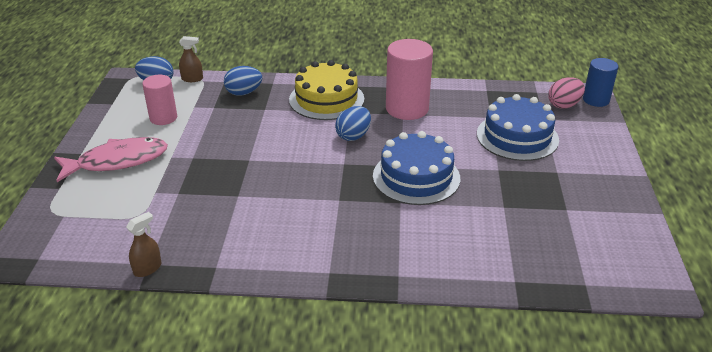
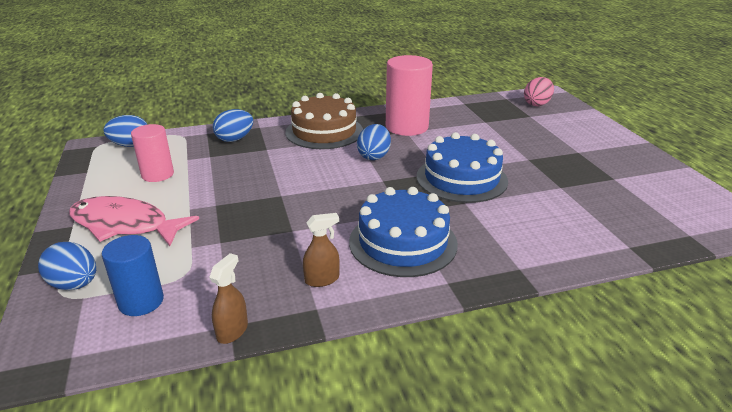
camera: 20 degrees left, 5 degrees down
(62, 204) = (75, 284): none -> blue egg
(117, 161) = (125, 225): pink fish -> pink fish turned 120 degrees counterclockwise
(192, 79) = (170, 136): brown spray bottle -> brown spray bottle (322, 279)
(326, 99) = (324, 131): yellow cake -> brown cake
(517, 137) = (521, 132): blue cake -> blue cake (403, 242)
(596, 100) = (558, 97): blue cylinder -> blue cylinder (141, 301)

